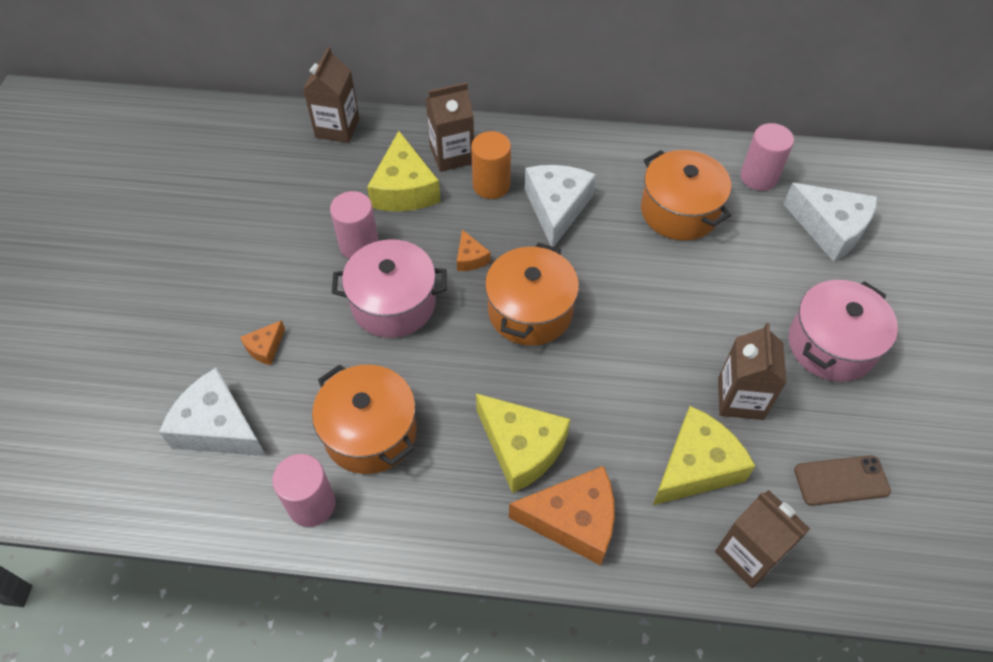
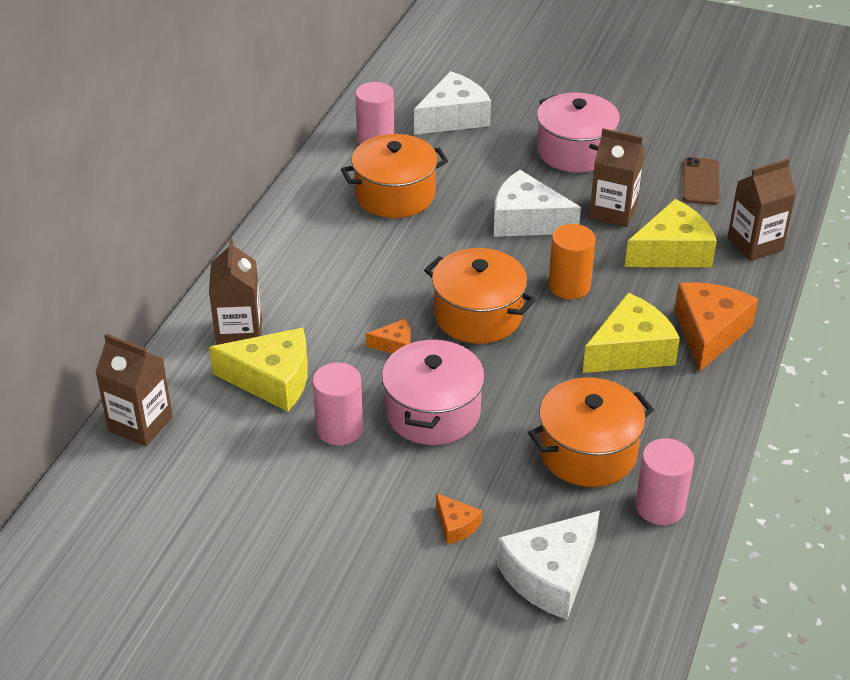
camera: 75 degrees left, 15 degrees down
(491, 185) = (300, 312): orange cylinder -> orange cylinder (569, 286)
(557, 208) = (354, 271): white cheese -> white cheese (526, 220)
(696, 466) = (672, 251): yellow cheese -> yellow cheese turned 90 degrees clockwise

